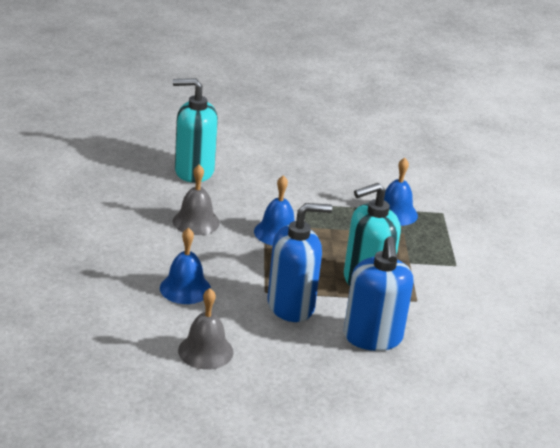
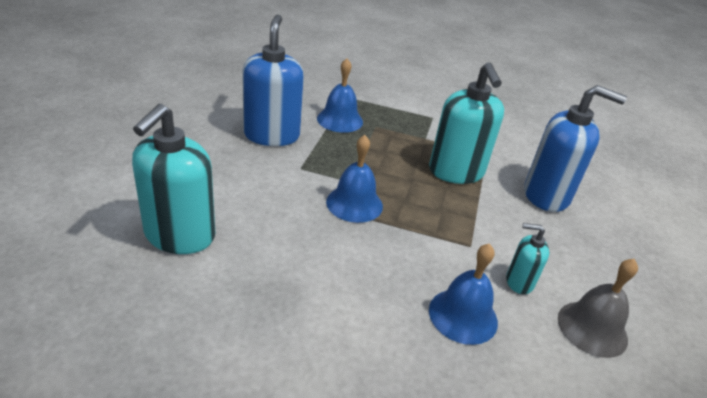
camera: 75 degrees left, 5 degrees up
(196, 222) = (309, 266): grey bell -> none
(236, 315) = (519, 282): none -> turquoise soap dispenser
(291, 306) = (498, 233): blue soap dispenser -> blue soap dispenser (271, 135)

